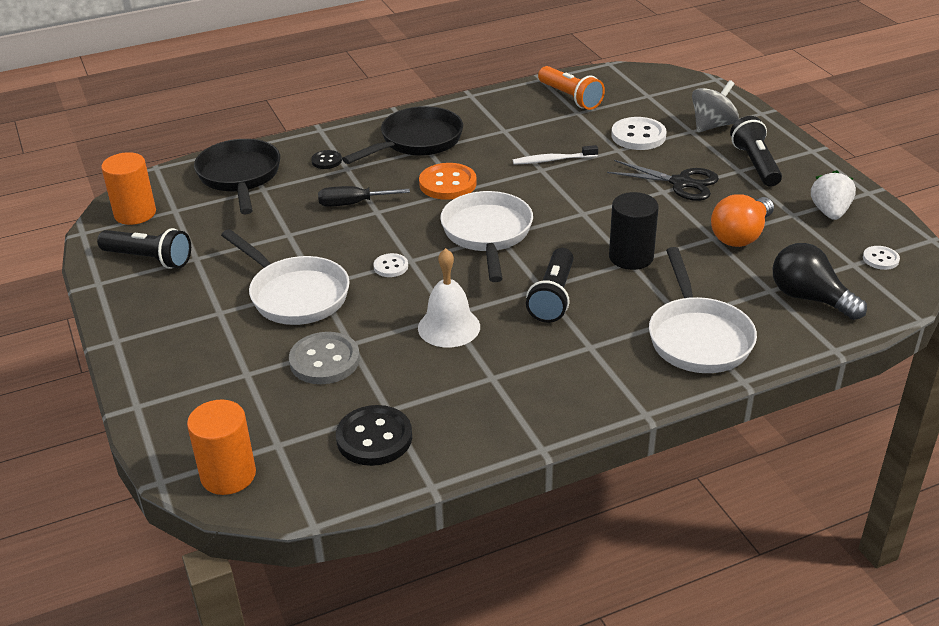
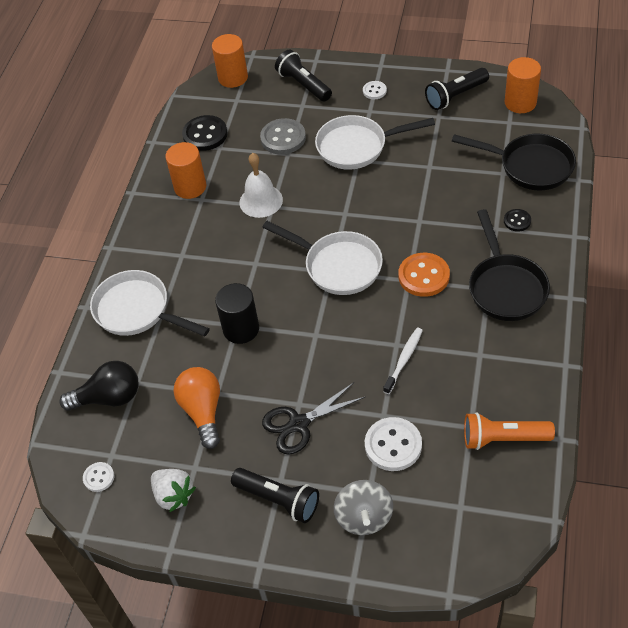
camera: 130 degrees right, 15 degrees up
(352, 204) = (441, 212): black screwdriver -> none
(391, 266) = (346, 200): white button -> white button (374, 91)
(481, 398) = (190, 187): none -> orange cylinder
(553, 297) = (240, 263): black flashlight -> black flashlight (303, 85)

